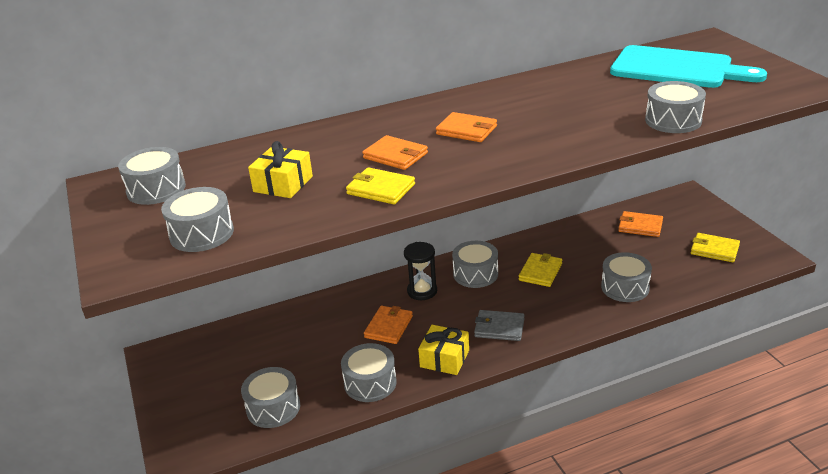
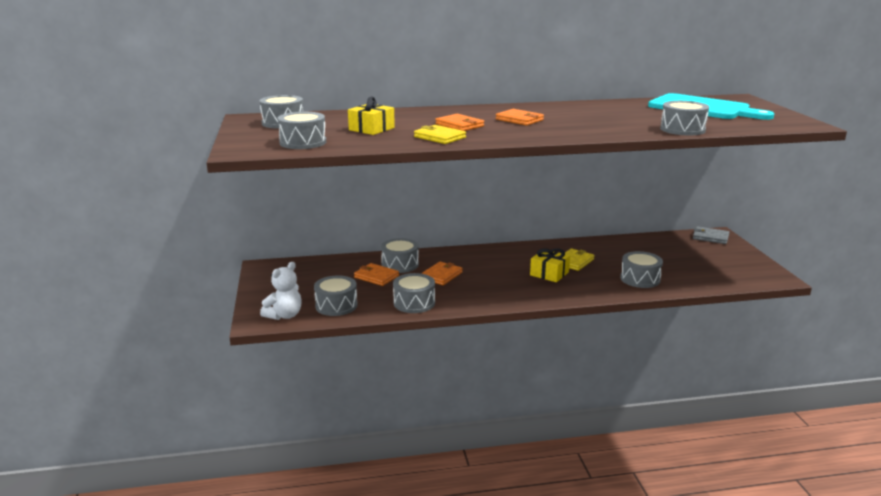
camera: 10 degrees right, 10 degrees down
(211, 440) = (284, 315): none -> white teddy bear
(422, 291) = (475, 260): black hourglass -> none
(444, 359) = (477, 298): yellow gift -> yellow gift (549, 273)
(475, 274) = (522, 256): grey drum -> grey drum (400, 264)
(499, 328) = (527, 287): grey wallet -> grey wallet (710, 237)
(640, 226) = (668, 247): orange wallet -> orange wallet (376, 276)
(714, 250) = (725, 268): yellow wallet -> none

